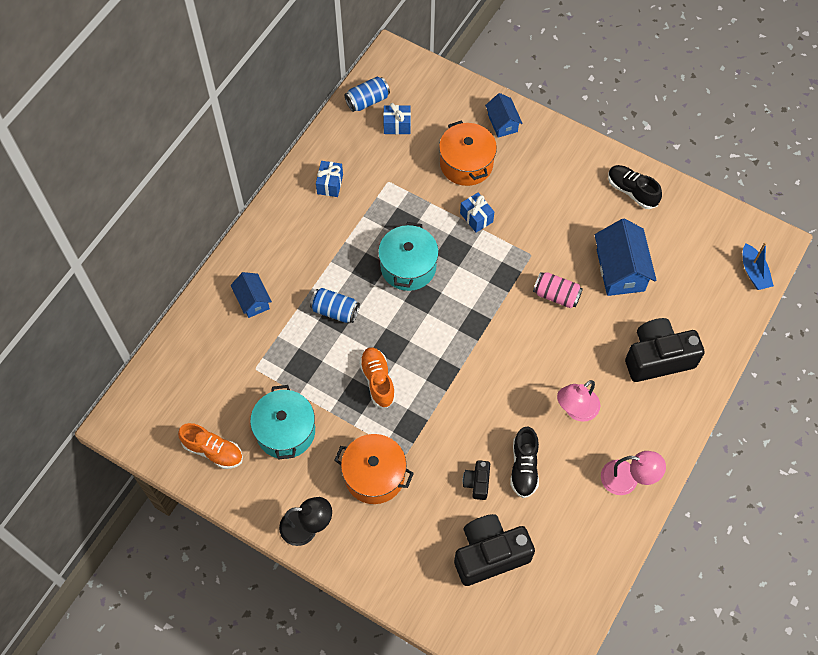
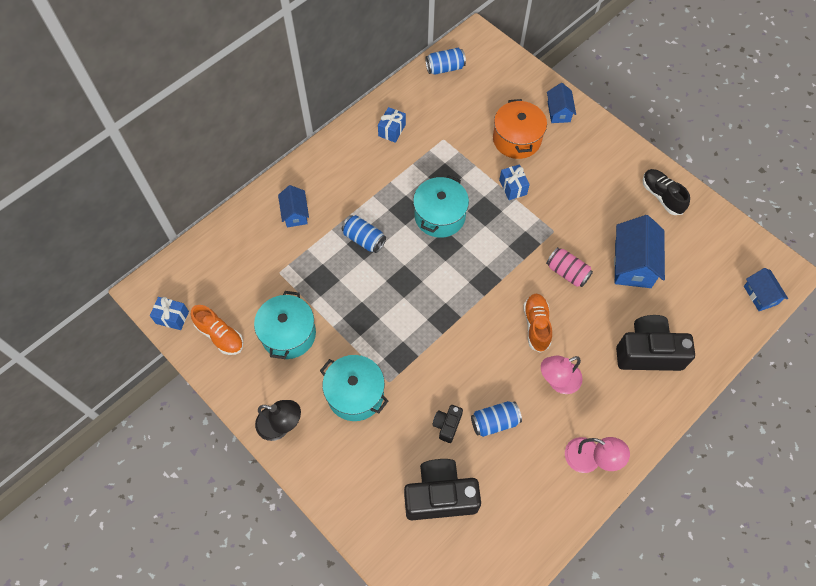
camera: 15 degrees right, 0 degrees up
(374, 475) = (355, 394): orange pot -> turquoise pot
(377, 380) = (383, 309): orange shoe -> orange shoe (536, 325)
(397, 125) = (464, 94): blue gift -> blue gift (172, 317)
(524, 467) = (494, 422): black shoe -> blue can
(753, 272) = (760, 295): blue boat -> blue house

